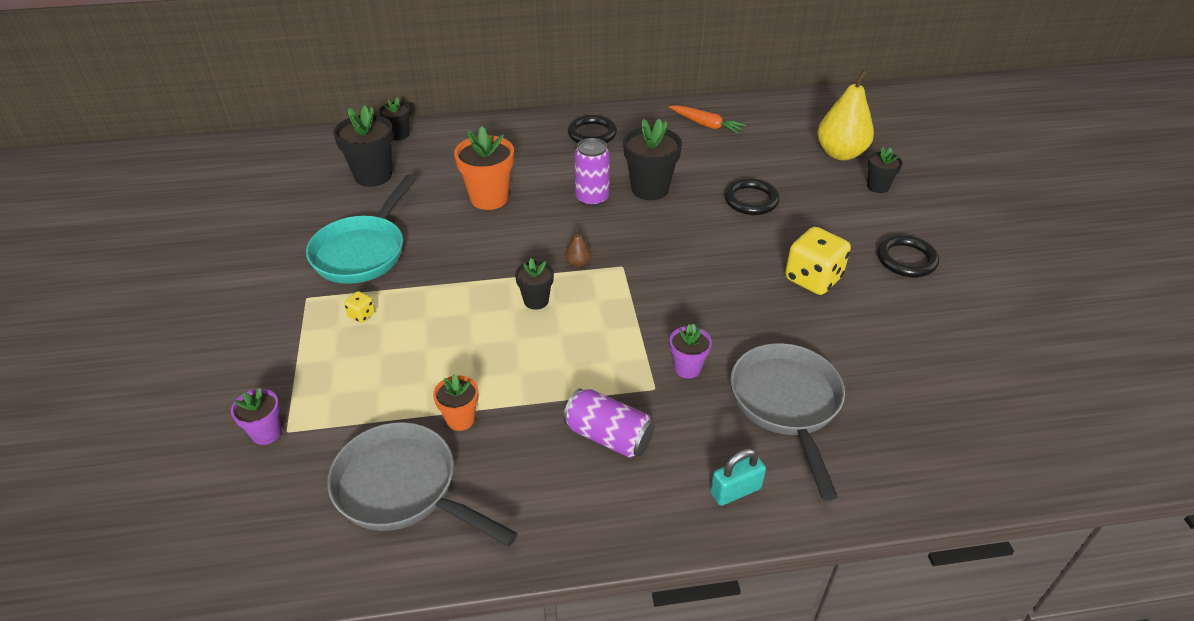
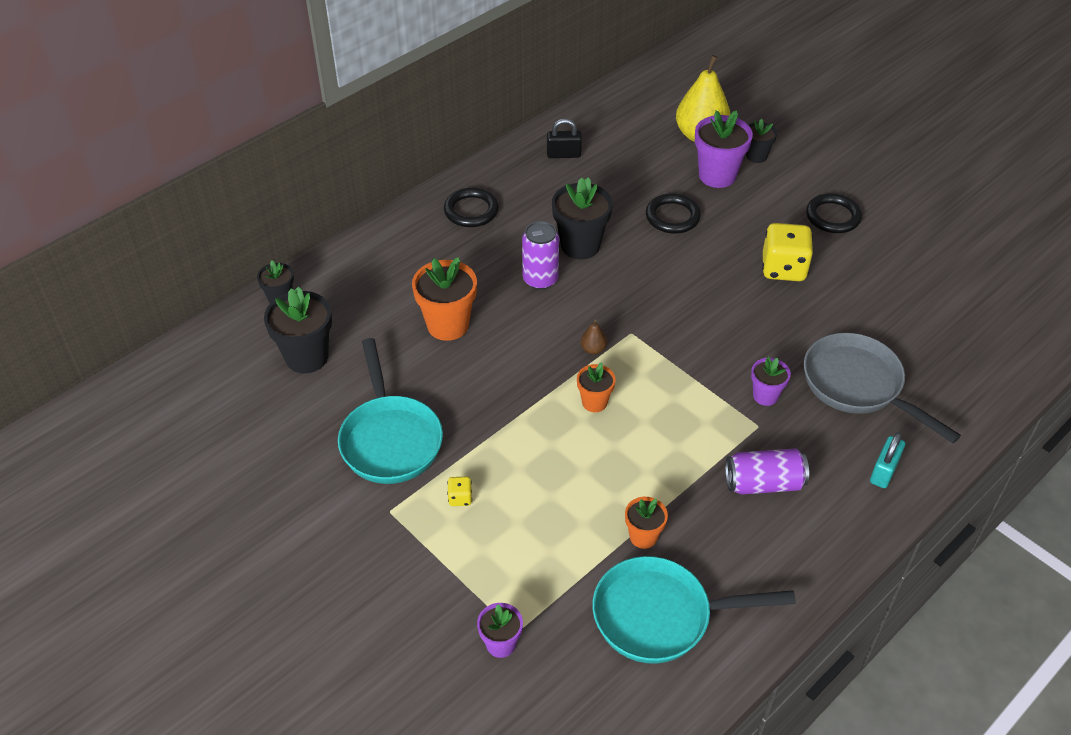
camera: 35 degrees left, 5 degrees up
(403, 489) = (661, 616): grey pan -> turquoise pan
(536, 301) = (594, 402): black flower pot -> orange flower pot
(706, 125) = (563, 154): orange carrot -> black padlock
(824, 187) = (717, 175): none -> purple flower pot

